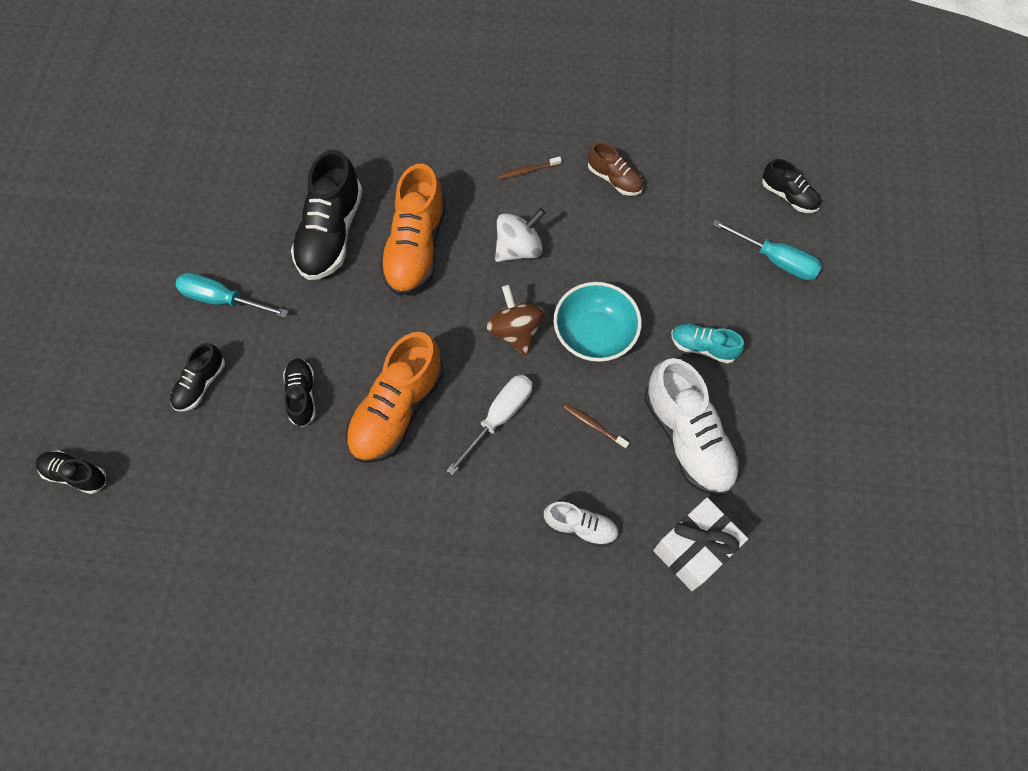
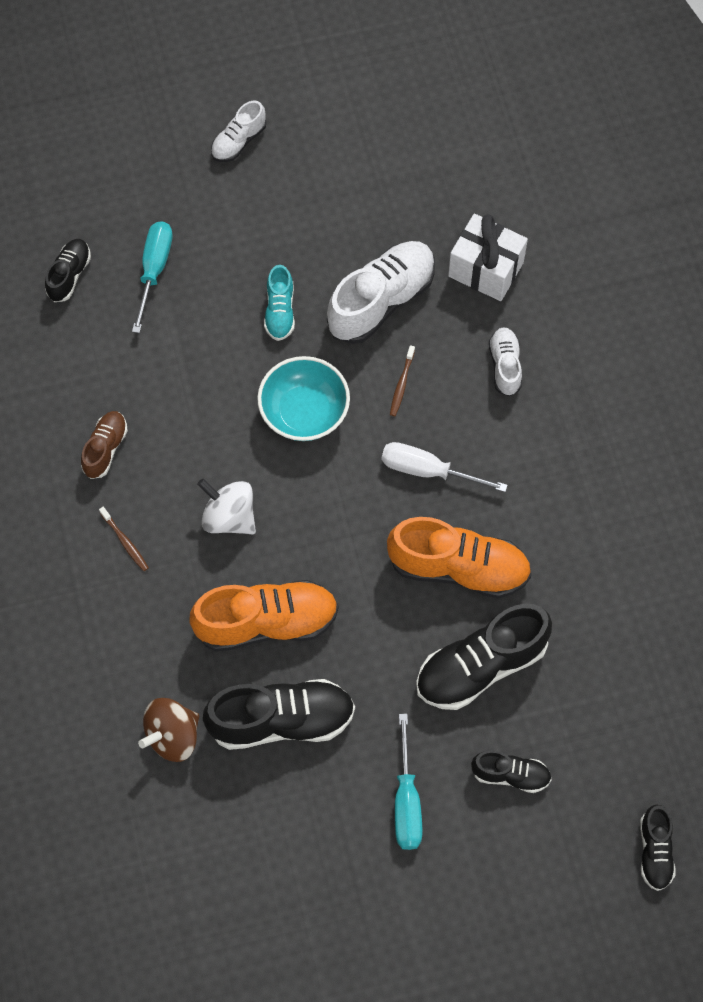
camera: 110 degrees left, 0 degrees up
(302, 395) = (481, 666): black shoe -> black shoe, size x1.87
(515, 331) = (328, 487): brown spinning top -> brown spinning top (172, 736)
(900, 369) = (238, 141): none -> white shoe

